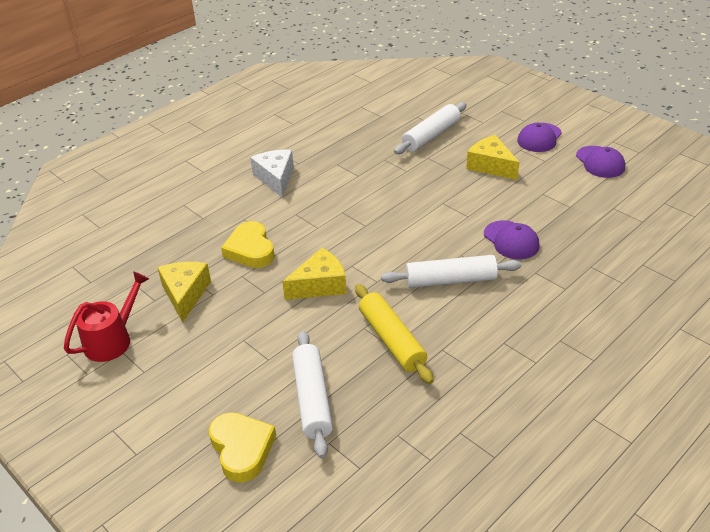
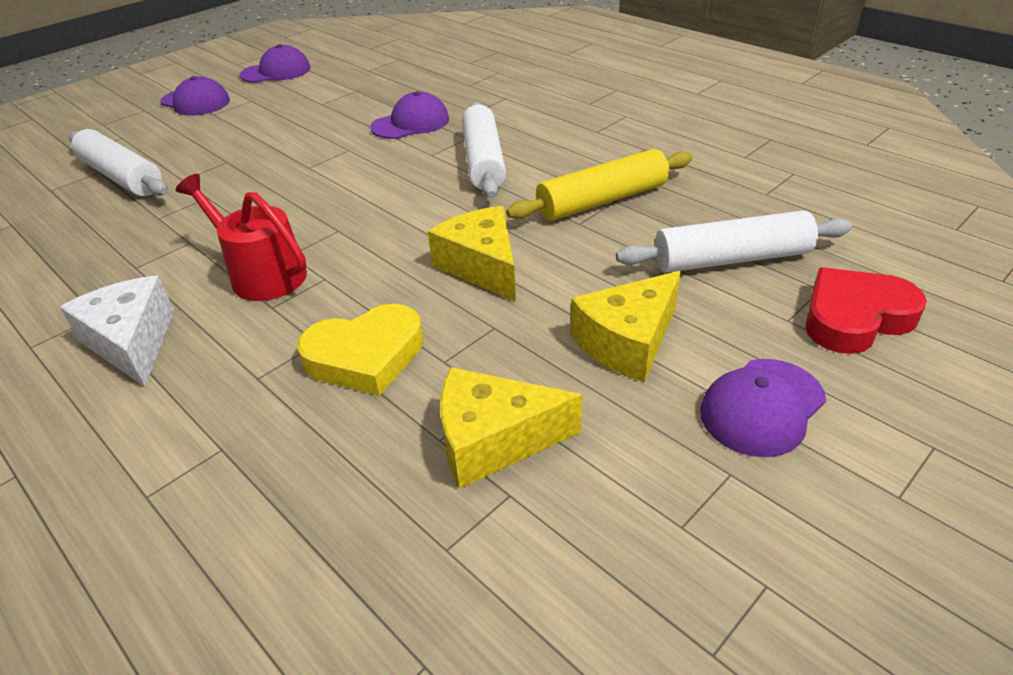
camera: 90 degrees left, 0 degrees up
(112, 340) = (647, 554): red watering can -> red watering can (262, 274)
(180, 390) = (762, 407): none -> purple cap
(242, 449) = (854, 317): yellow heart -> red heart
(275, 178) = (132, 343): white cheese -> white cheese turned 75 degrees clockwise
(491, 166) = (239, 133): yellow cheese -> yellow cheese (628, 342)

